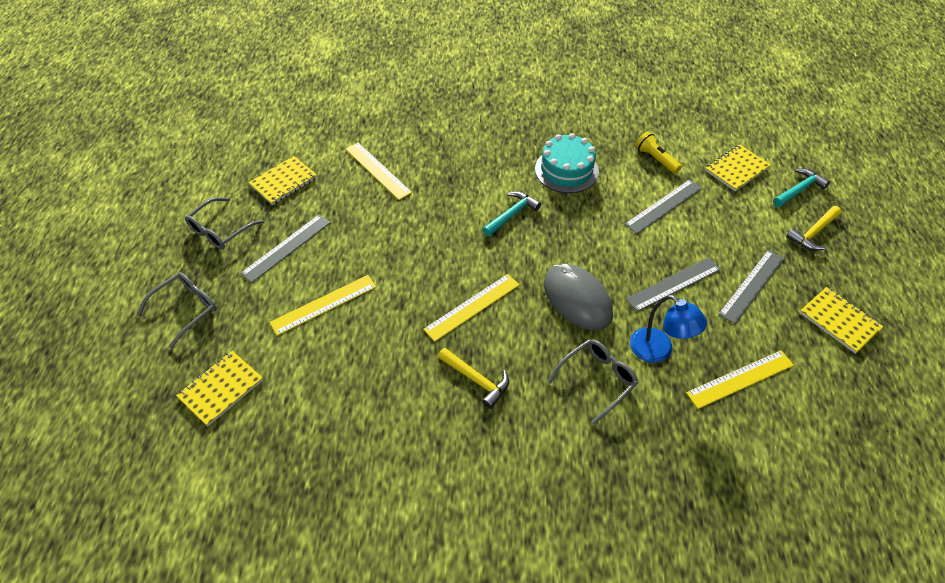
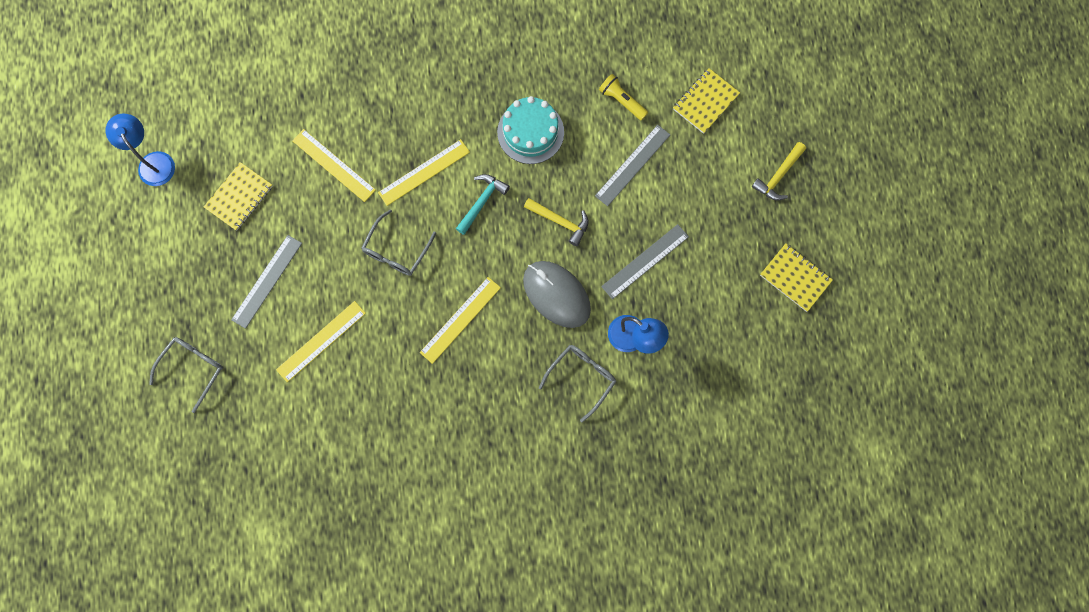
camera: 10 degrees left, 25 degrees up
(217, 148) = (153, 162): none -> blue lamp
(220, 230) = (194, 271): grey glasses -> grey glasses (396, 251)
(221, 389) = (254, 445): yellow notebook -> none
(476, 380) = (476, 396): yellow hammer -> yellow hammer (560, 222)
(740, 379) = (705, 355): yellow ruler -> yellow ruler (424, 172)
(752, 285) = (718, 251): grey ruler -> none
(799, 190) = (768, 120): turquoise hammer -> none

